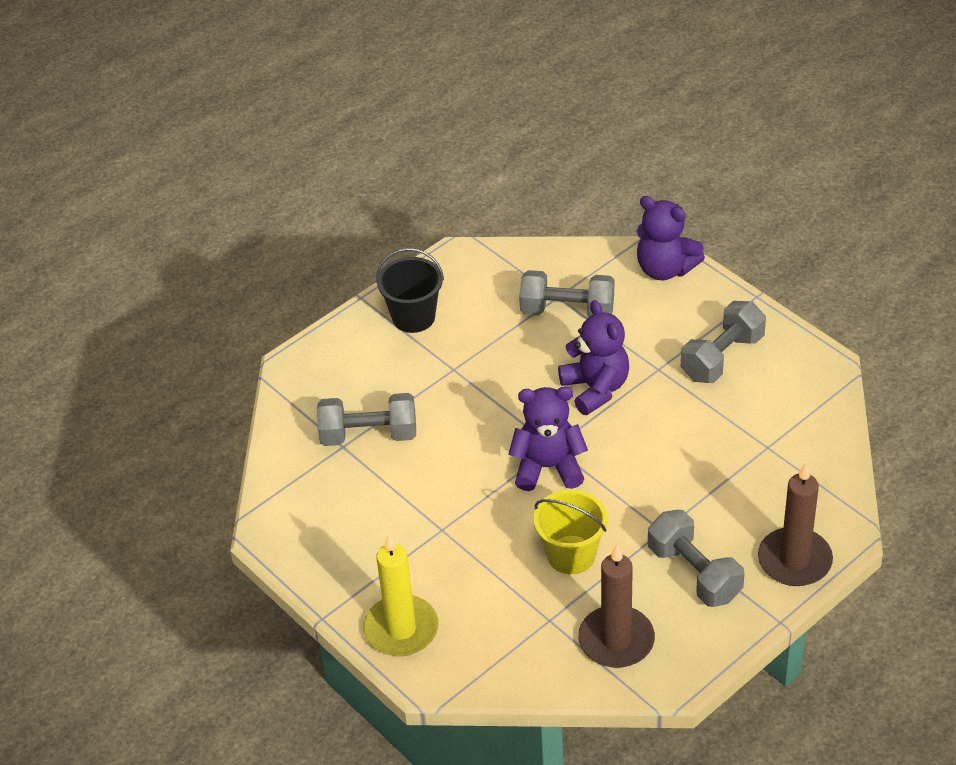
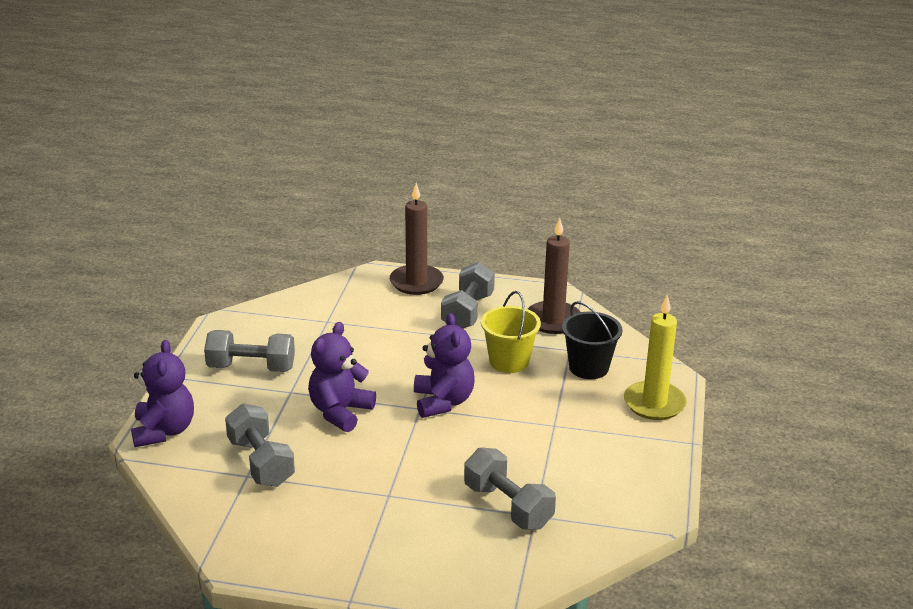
camera: 130 degrees left, 15 degrees down
(413, 317) = (346, 550): black bucket -> black bucket (588, 367)
(548, 467) = (443, 402): purple teddy bear -> purple teddy bear turned 150 degrees counterclockwise

